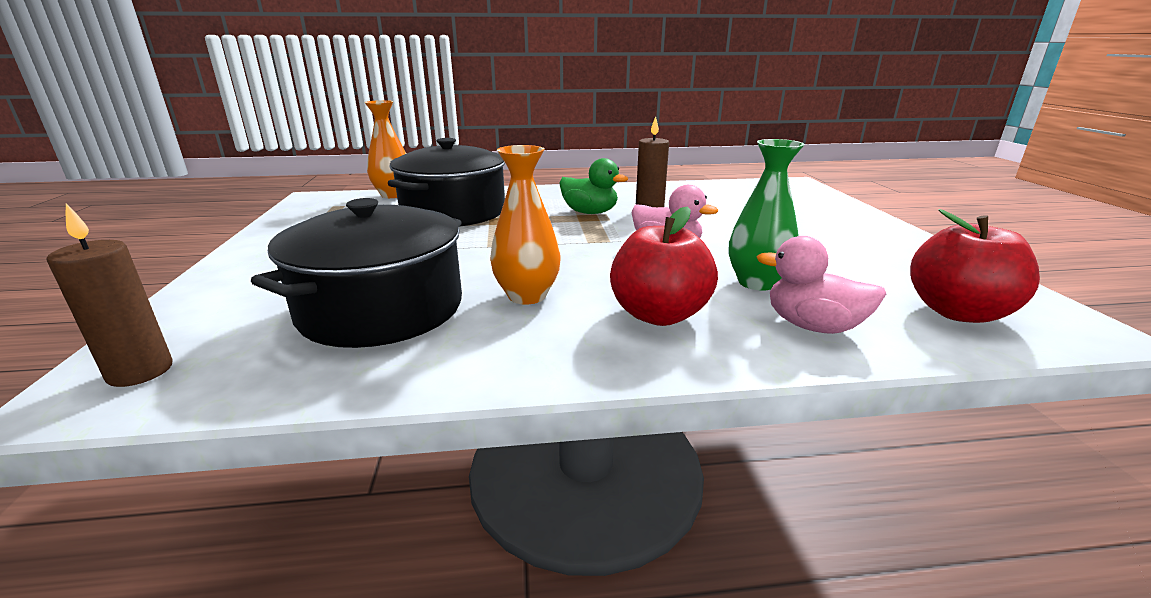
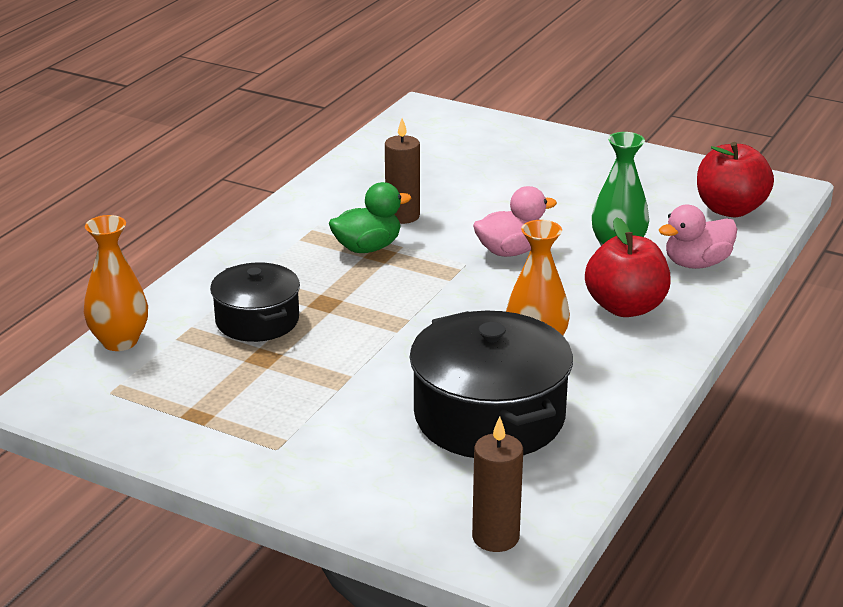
camera: 55 degrees left, 5 degrees up
(453, 212) = (257, 320): black pot -> black pot, size x0.61

